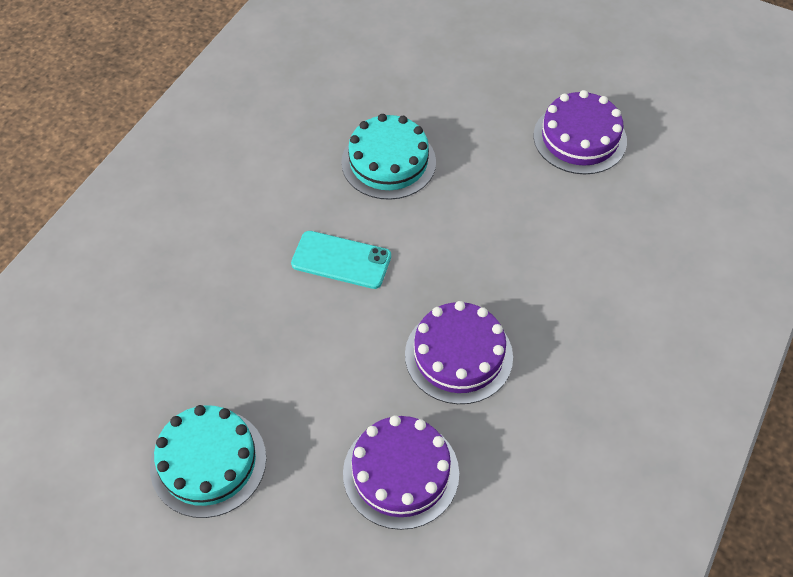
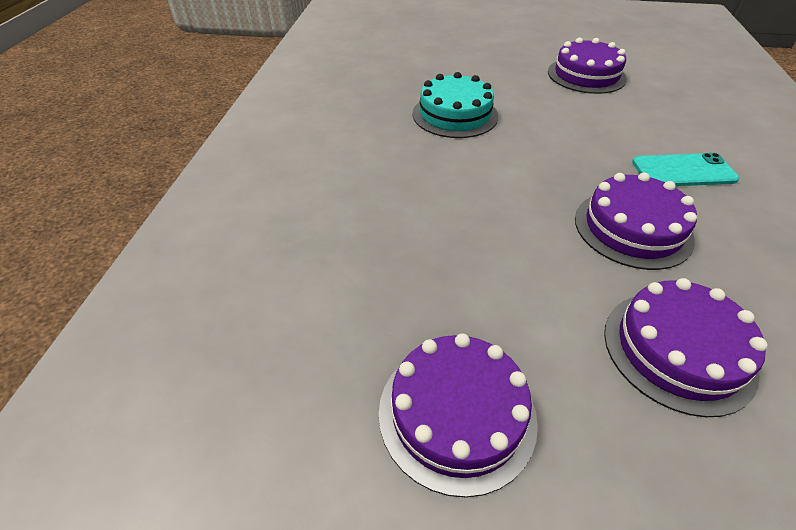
camera: 20 degrees left, 10 degrees down
(208, 462) = (457, 414): turquoise cake -> purple cake
(341, 260) = (466, 185): turquoise phone -> turquoise phone (683, 171)

